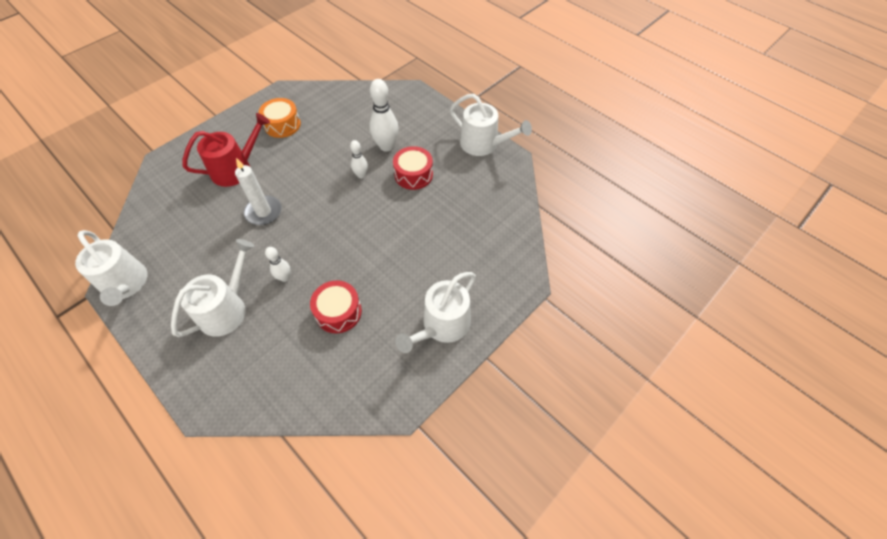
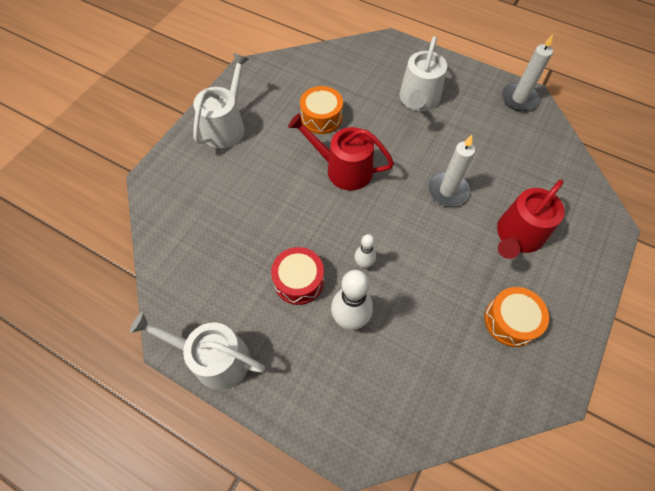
camera: 165 degrees right, 5 degrees up
(126, 284) = (519, 99): white watering can -> white candle
(285, 277) = (384, 134): white bowling pin -> none
(338, 312) = (321, 117): red drum -> orange drum
(342, 251) = (343, 169): none -> red watering can

